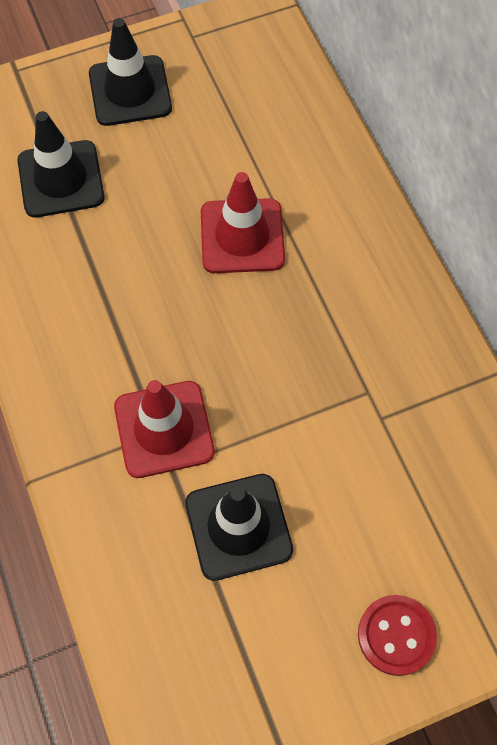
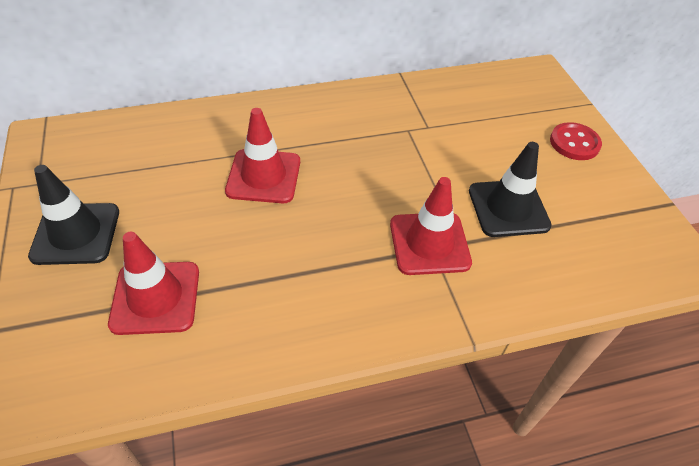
camera: 85 degrees left, 15 degrees down
(61, 179) = (155, 297): black traffic cone -> red traffic cone

